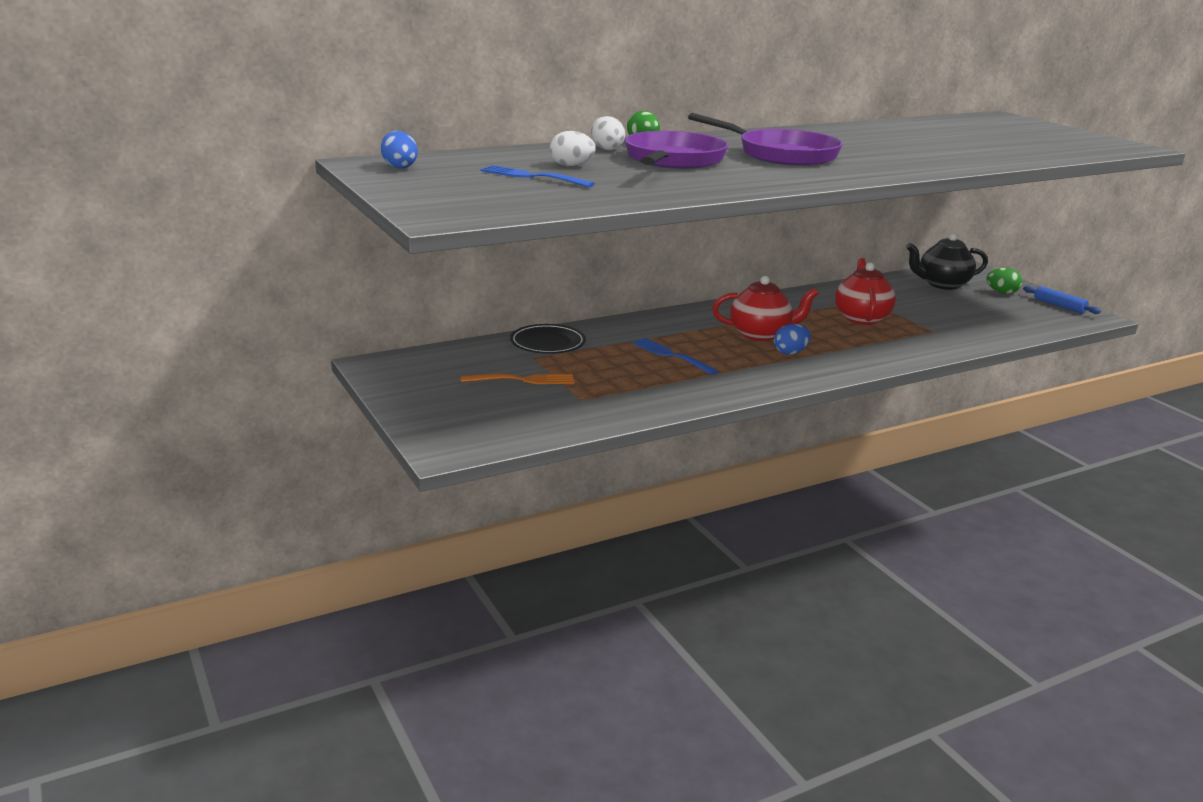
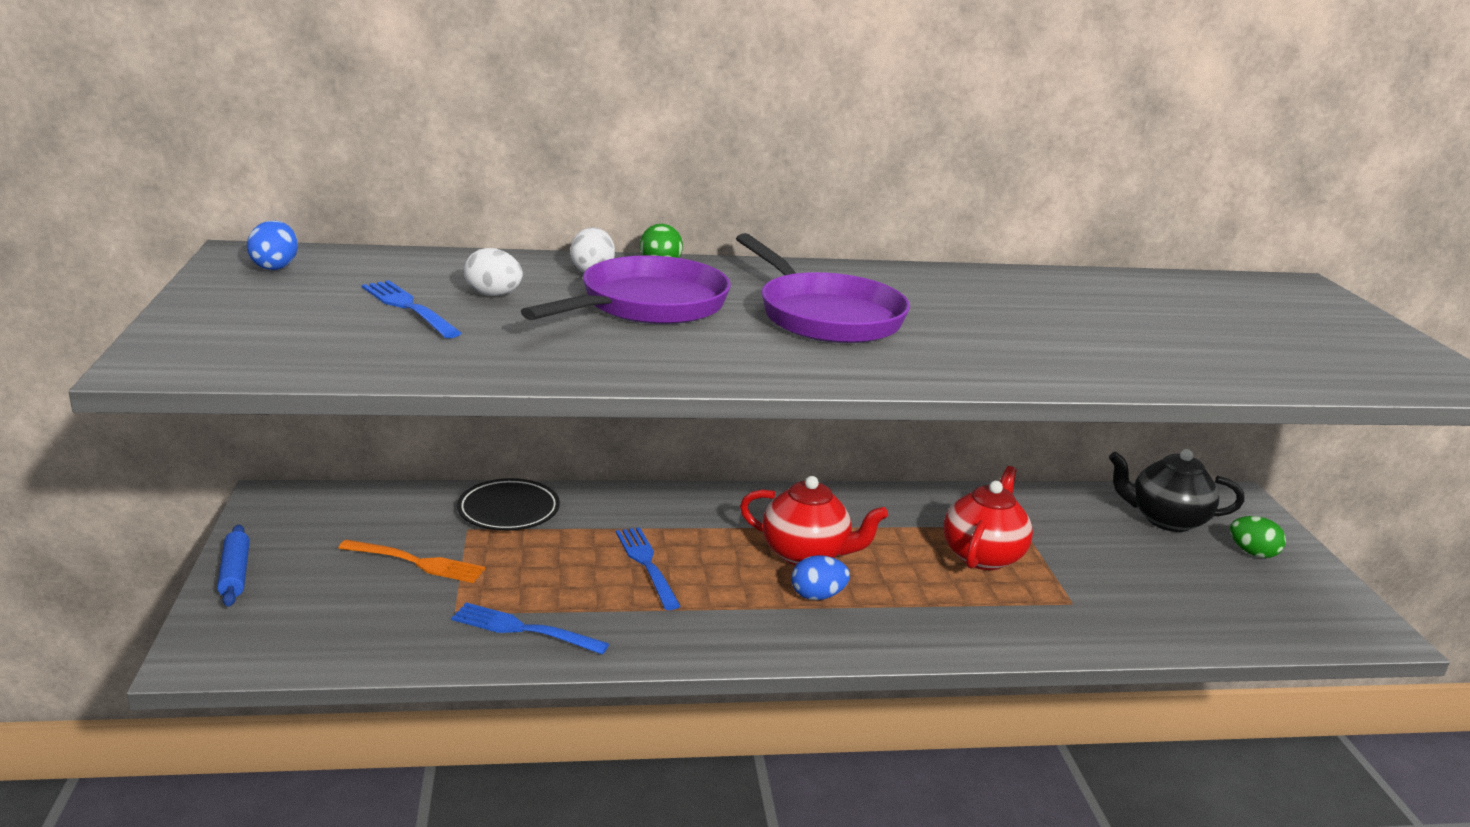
camera: 20 degrees right, 0 degrees up
(636, 399) = (524, 629): none -> blue fork
(1059, 306) = (1331, 598): blue rolling pin -> blue rolling pin (235, 573)

